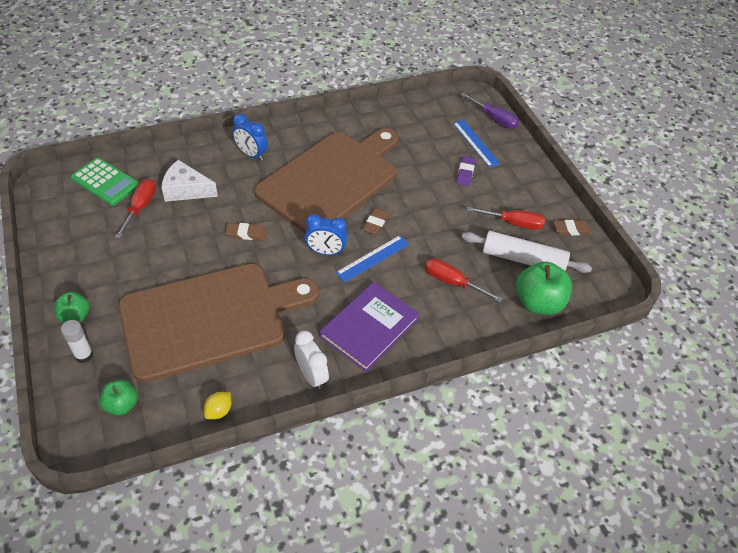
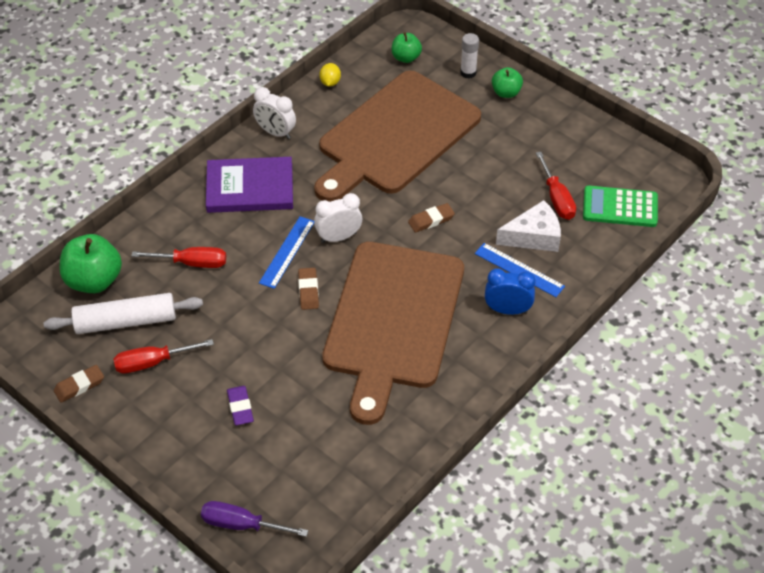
camera: 155 degrees right, 0 degrees up
(326, 252) = (338, 237): blue clock -> white clock
(369, 328) = (250, 188): purple book -> purple book turned 75 degrees clockwise
(476, 143) = (248, 464): blue ruler -> blue ruler (519, 270)

